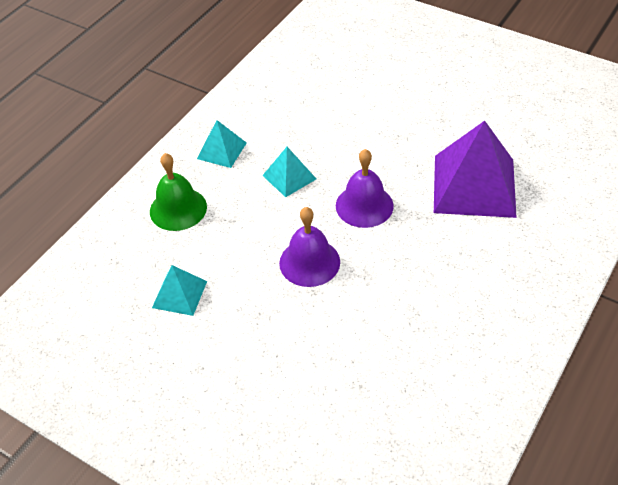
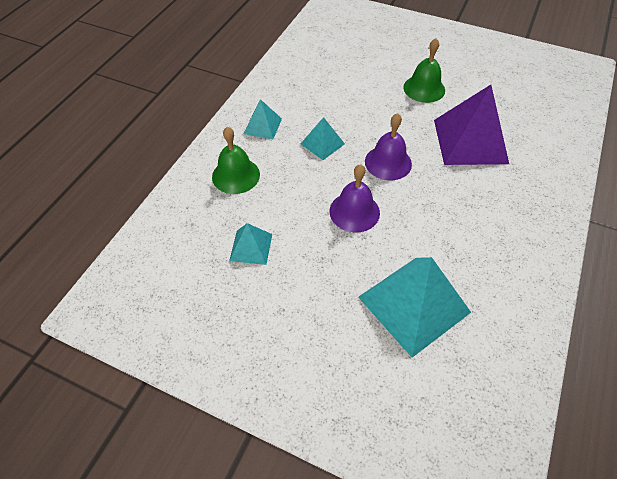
camera: 10 degrees left, 5 degrees up
(354, 375) = (414, 304): none -> turquoise pyramid
(432, 114) = (424, 88): none -> green bell

